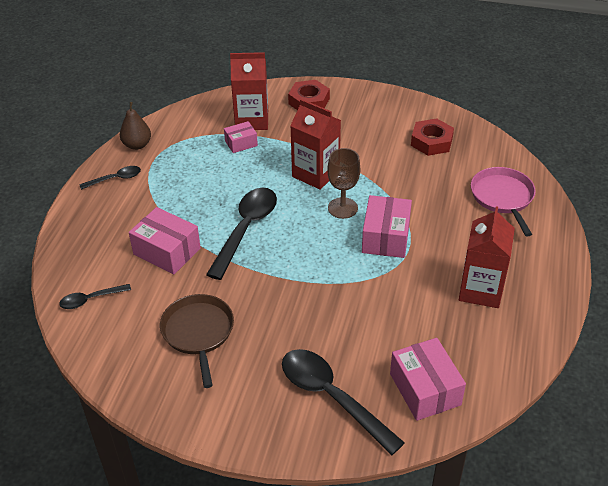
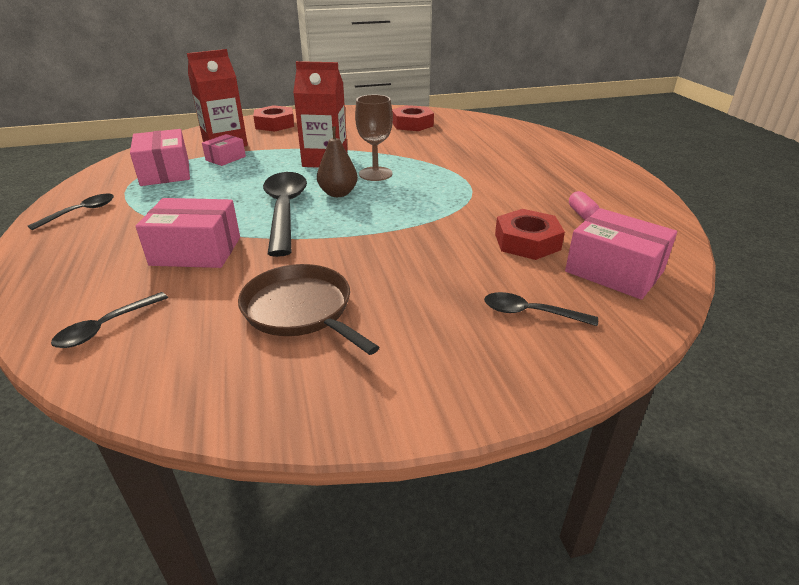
camera: 30 degrees left, 10 degrees down
(137, 145) = (96, 183): brown pear -> brown pear (338, 193)
(332, 397) = (531, 313): black spoon -> black spoon, size x0.52
(385, 237) = (438, 181): pink box -> pink box (165, 172)
(391, 334) = (527, 242): none -> red nut
(465, 322) = (582, 214): none -> pink capsule
(481, 290) = (565, 191): red carton -> none
(503, 197) = (509, 139): pink pan -> none

